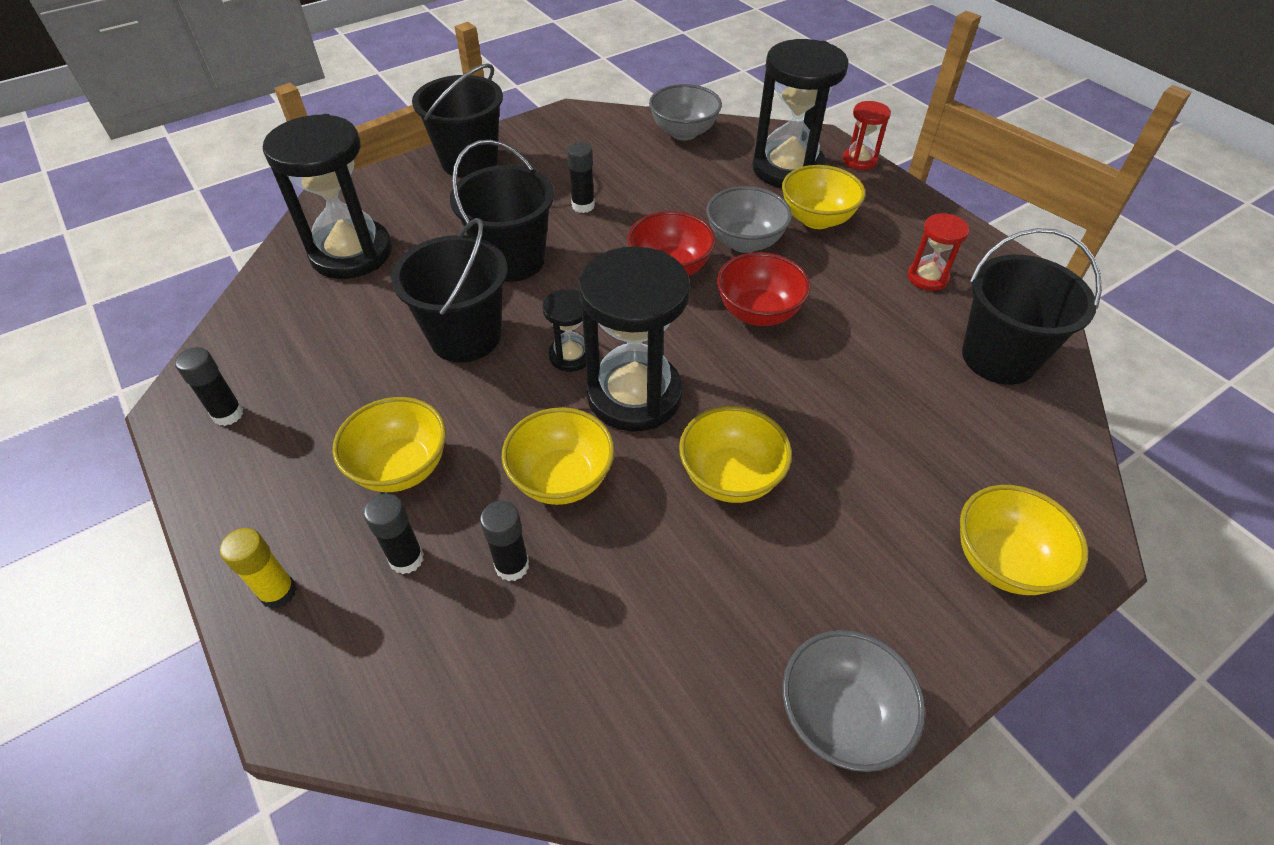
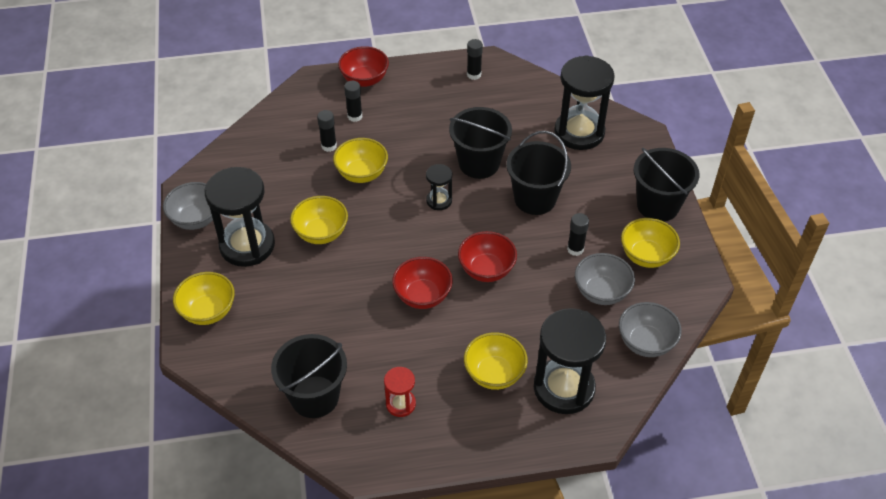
camera: 115 degrees right, 0 degrees up
(278, 592) = (364, 80): yellow glue stick -> red bowl
(401, 467) = (404, 123): yellow bowl -> yellow bowl (646, 256)
(634, 395) = (395, 216): black hourglass -> black hourglass (247, 245)
(744, 242) = (491, 320): grey bowl -> grey bowl (601, 292)
(859, 160) = (553, 444): red hourglass -> none

